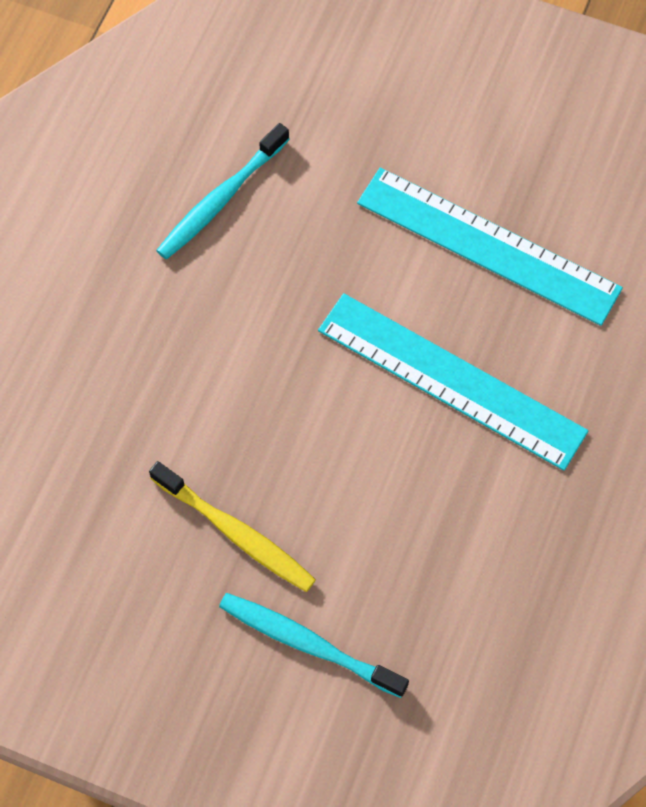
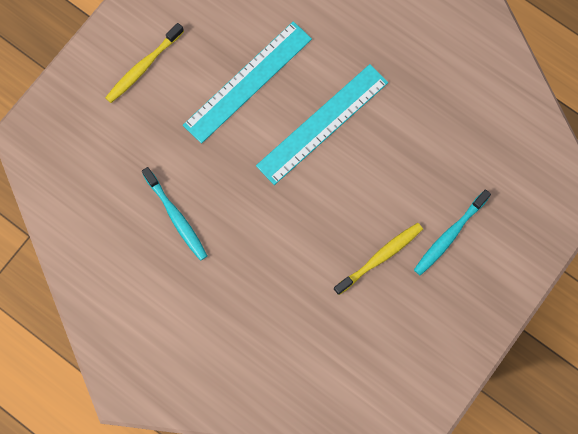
camera: 75 degrees left, 10 degrees up
(460, 87) = (143, 67): none -> yellow toothbrush

